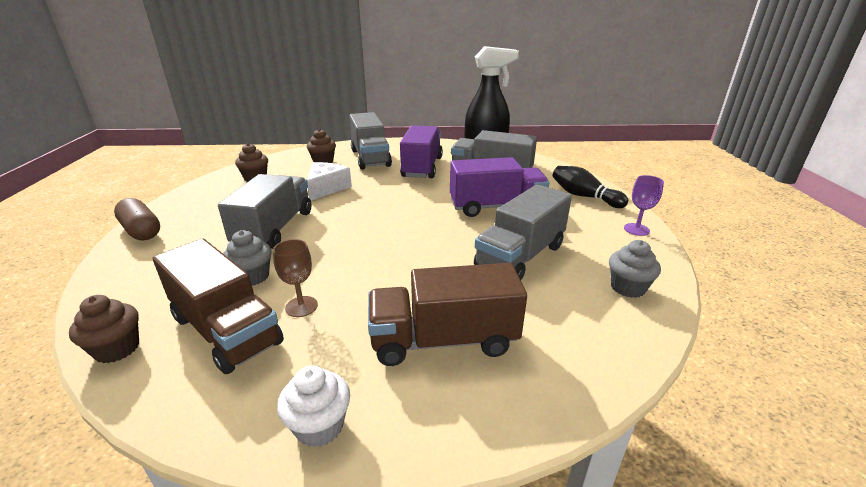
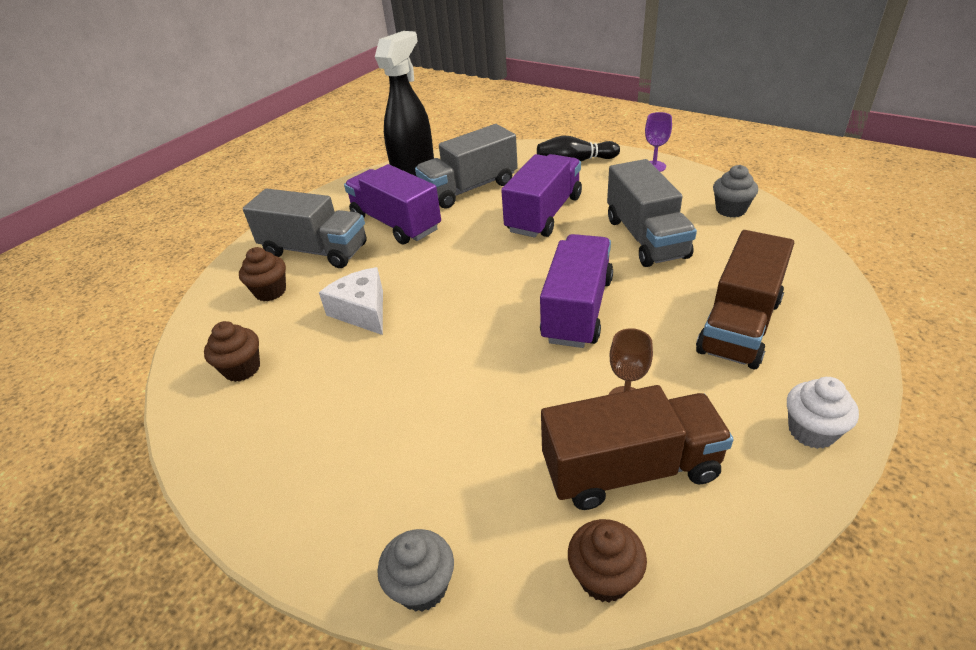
camera: 50 degrees left, 10 degrees up
(141, 231) = (288, 529): brown capsule -> none
(252, 277) = (533, 427): grey cupcake -> grey cupcake (422, 586)
(275, 229) = (430, 383): grey truck -> none
(392, 255) = (577, 309): none -> purple truck

